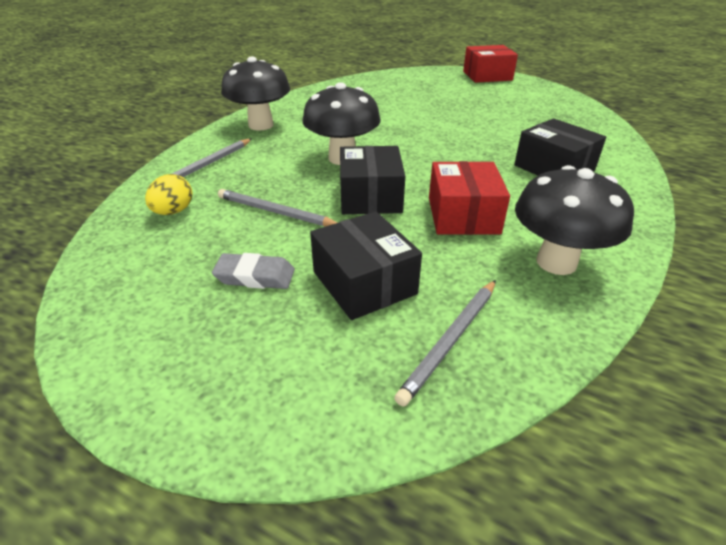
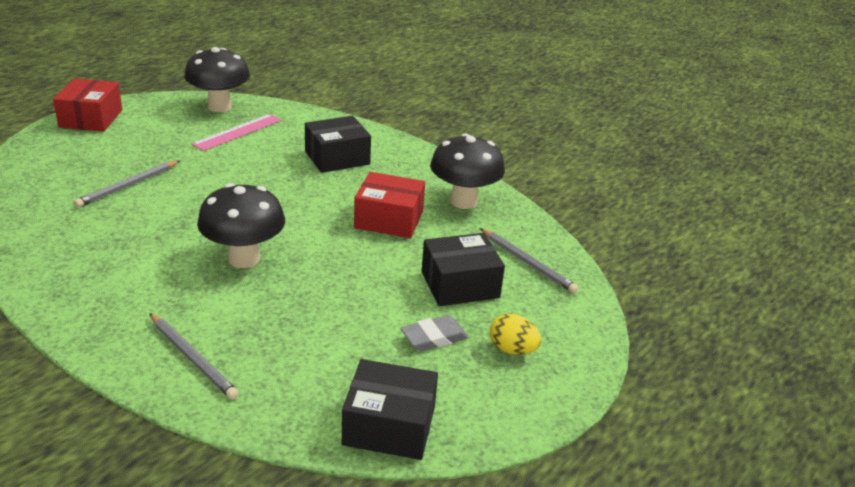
camera: 80 degrees left, 5 degrees down
(173, 212) = (298, 386): yellow egg -> yellow egg (512, 350)
(255, 276) = (434, 337): grey eraser -> grey eraser turned 45 degrees clockwise
(261, 125) = (97, 305): black mushroom -> black mushroom (219, 107)
(275, 212) = (334, 316): grey pencil -> grey pencil (128, 186)
(370, 197) = (335, 257): black box -> black box (389, 426)
(537, 119) = (237, 132): none -> pink ruler

